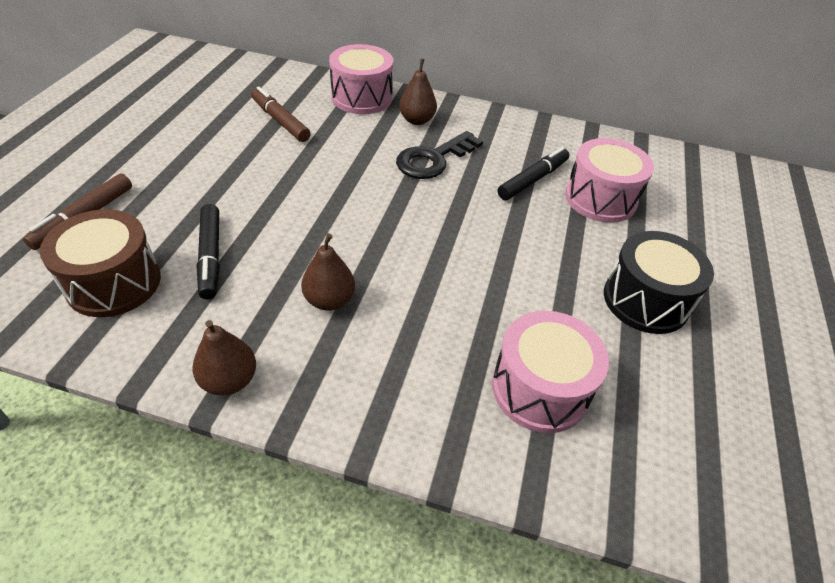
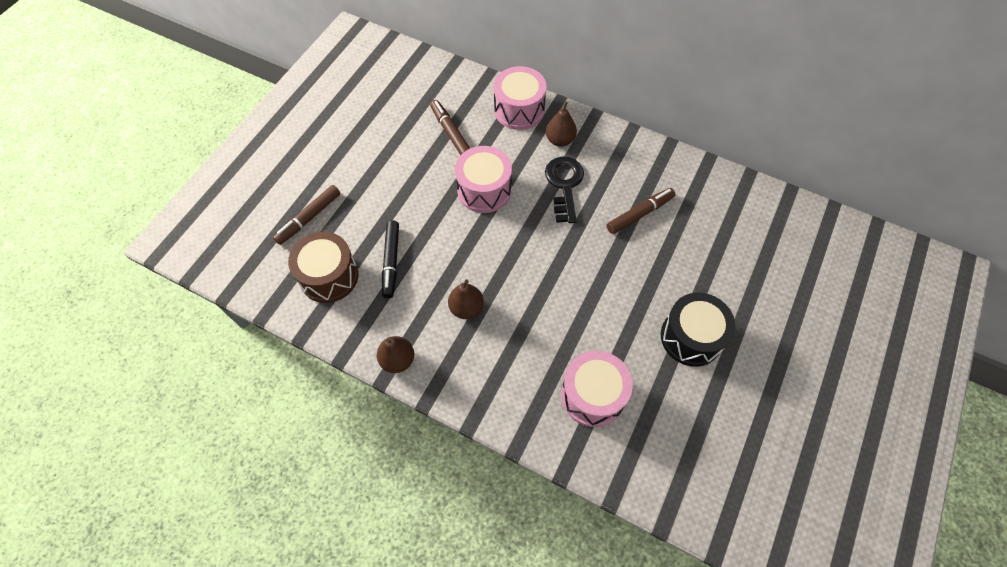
camera: 15 degrees right, 15 degrees up
(433, 159) = (564, 185): black key -> black key turned 120 degrees clockwise
(533, 180) = (639, 214): black marker -> brown marker
(600, 198) = (689, 239): pink drum -> pink drum (484, 190)

